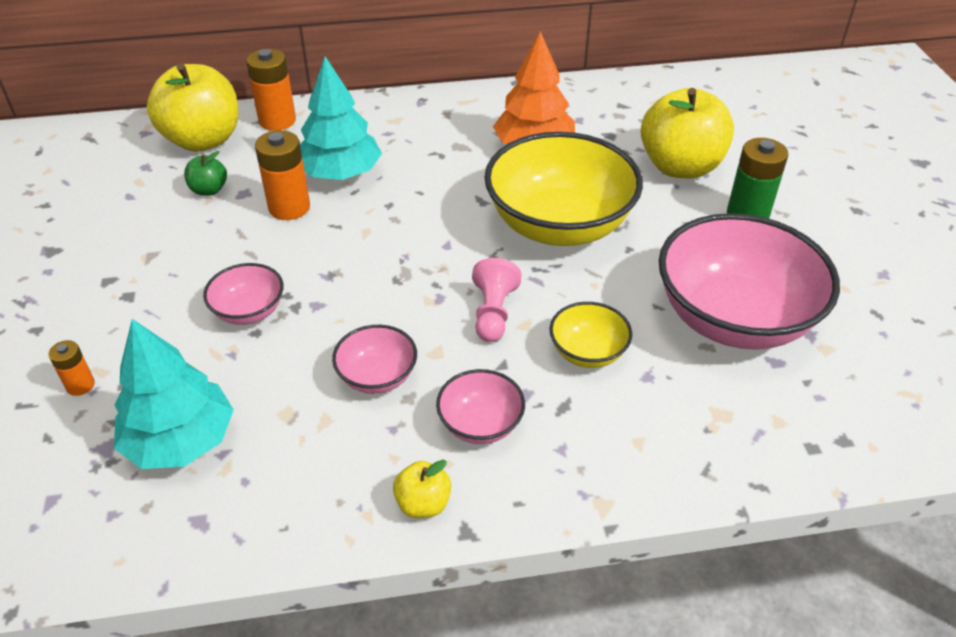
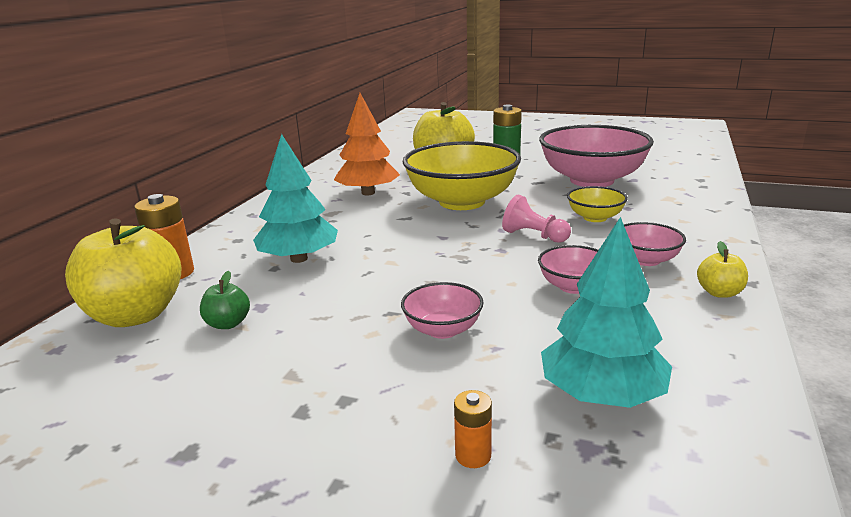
camera: 60 degrees left, 20 degrees down
(289, 207) = (315, 288): orange battery -> none

